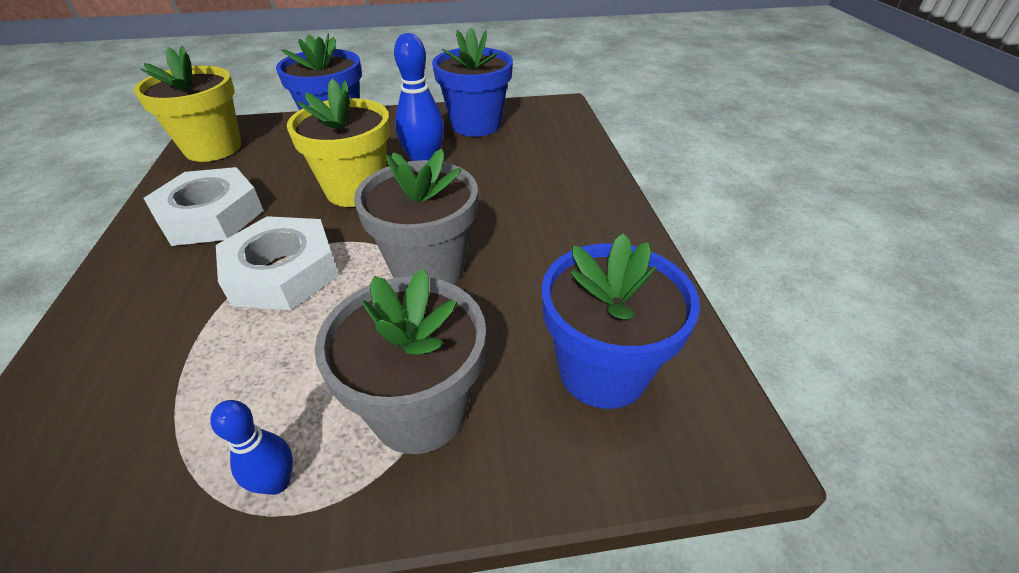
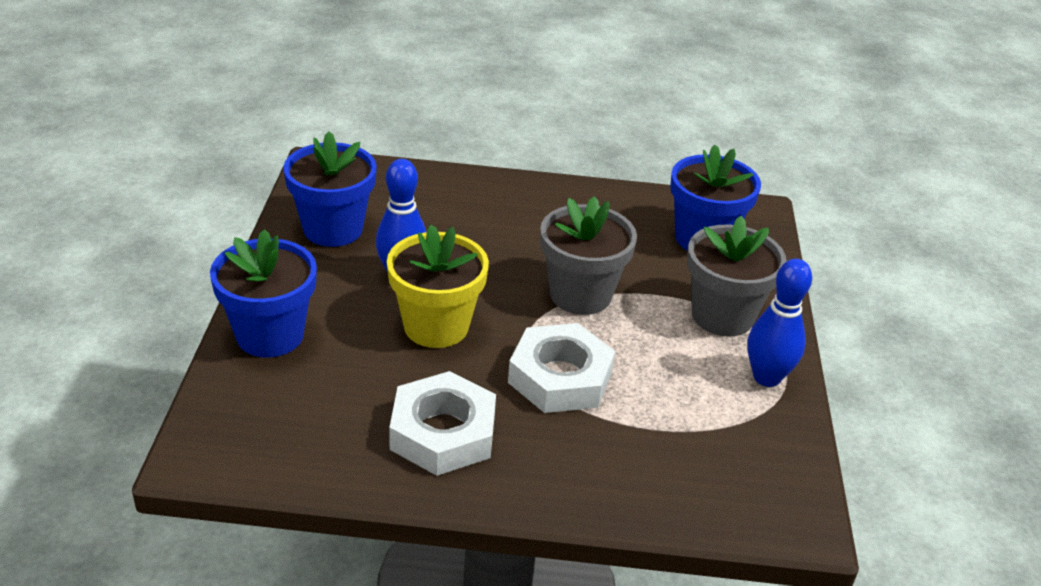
camera: 80 degrees left, 5 degrees down
(213, 148) = (268, 445): yellow flower pot -> none
(277, 482) = (766, 377): blue bowling pin -> blue bowling pin, size x1.70

